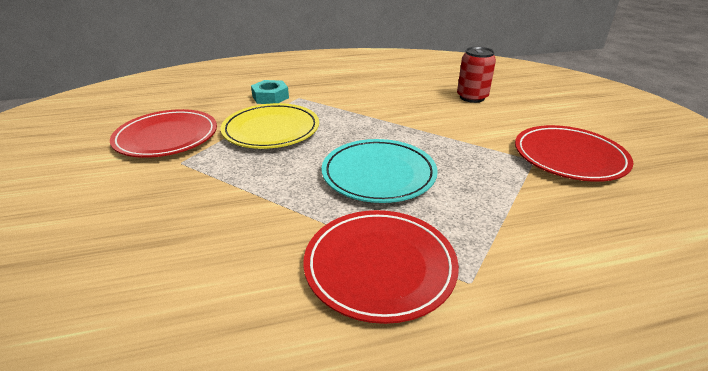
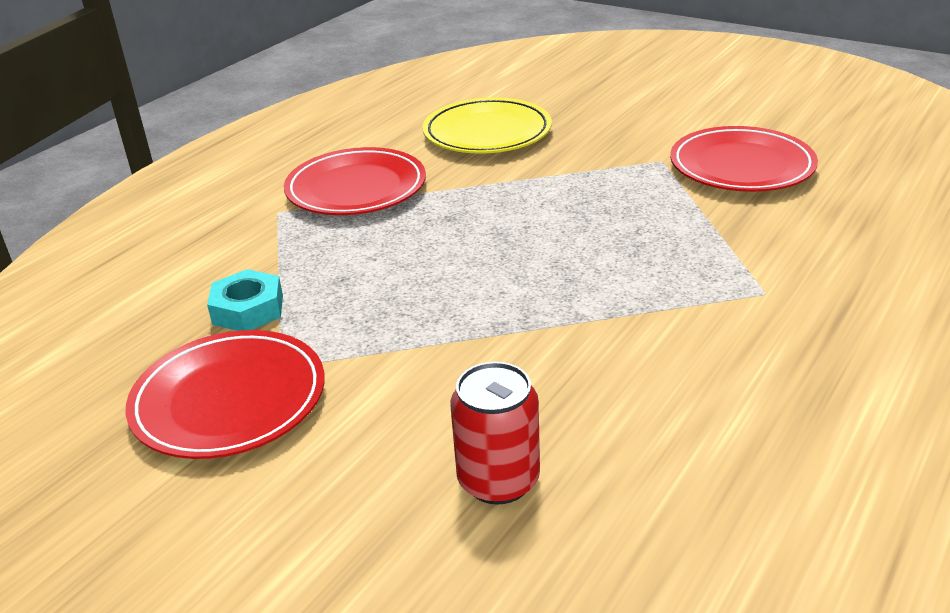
camera: 140 degrees right, 0 degrees up
(270, 97) = (799, 269): turquoise nut -> turquoise nut (248, 310)
(271, 130) = (667, 228): yellow plate -> yellow plate (487, 133)
(378, 174) = (454, 246): turquoise plate -> none

